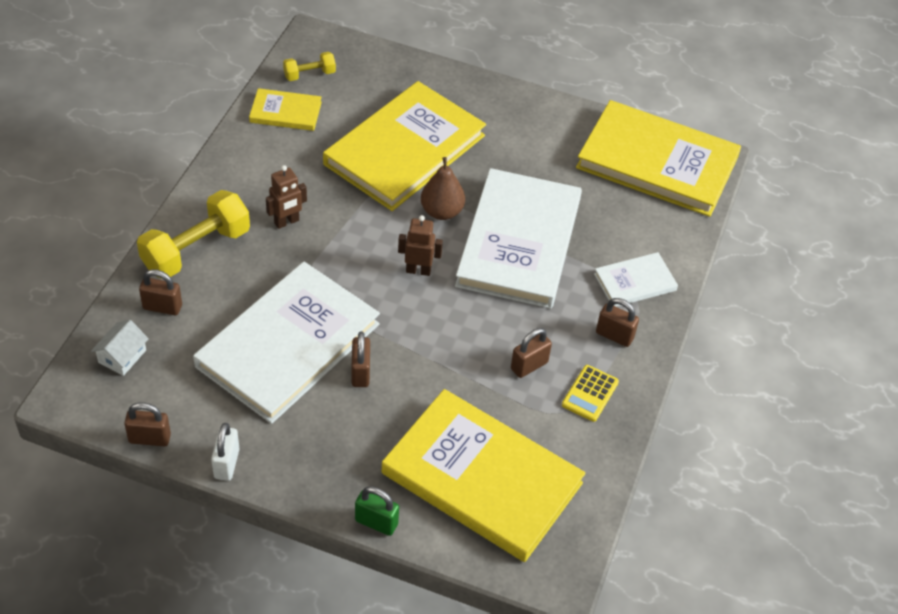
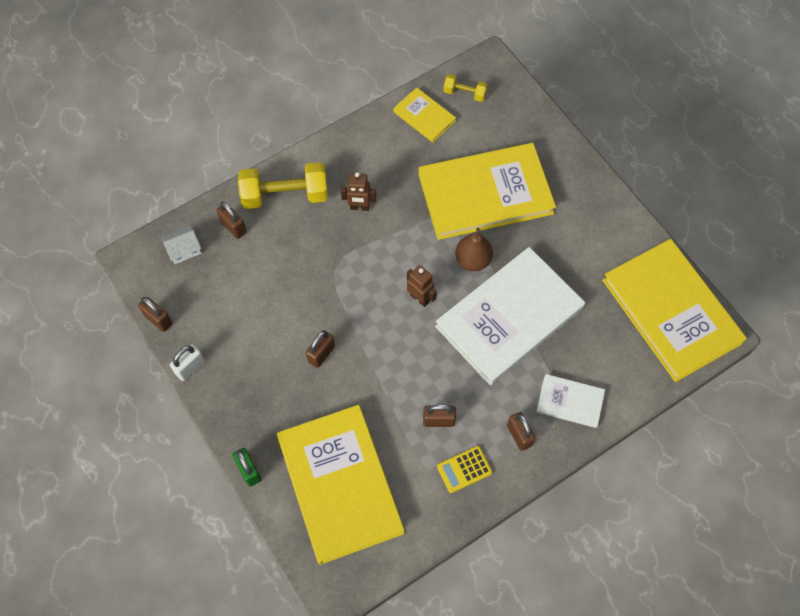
camera: 40 degrees right, 15 degrees up
(288, 345) = (290, 304): white book -> none

